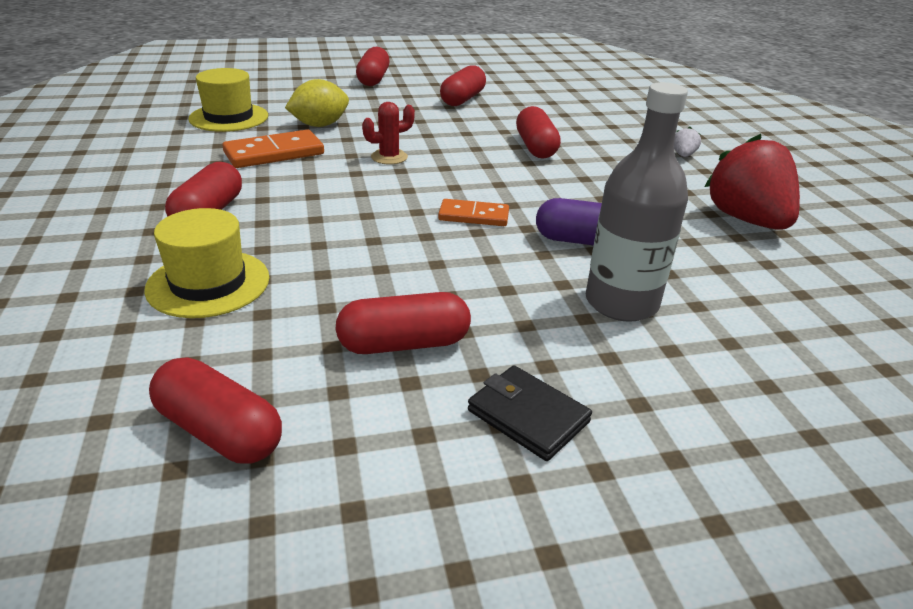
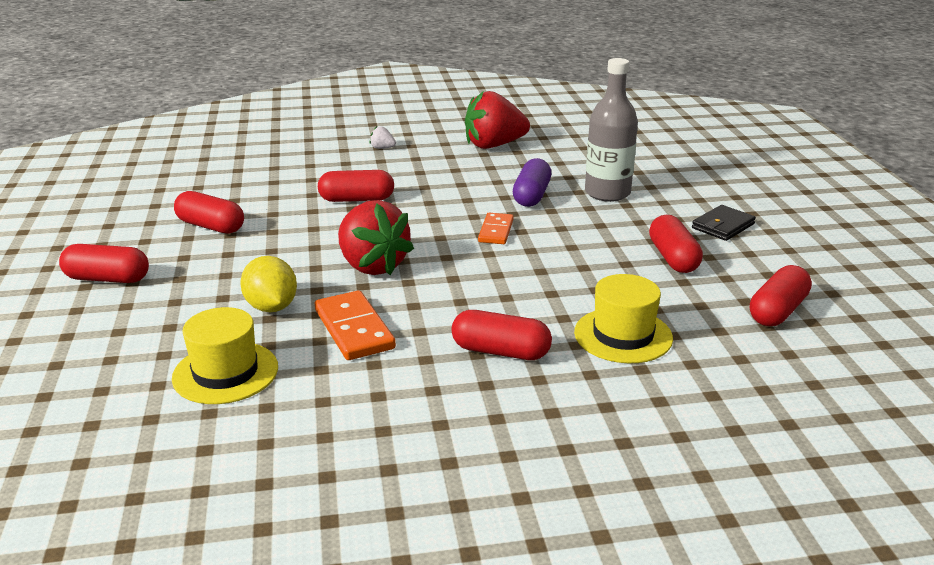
camera: 85 degrees left, 5 degrees down
(389, 157) = (372, 266): red cactus -> red strawberry

